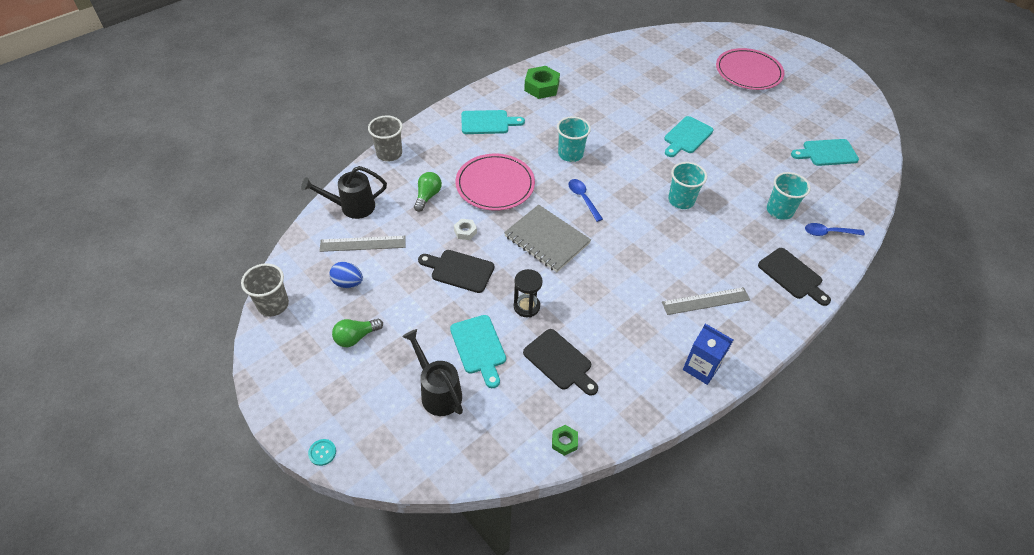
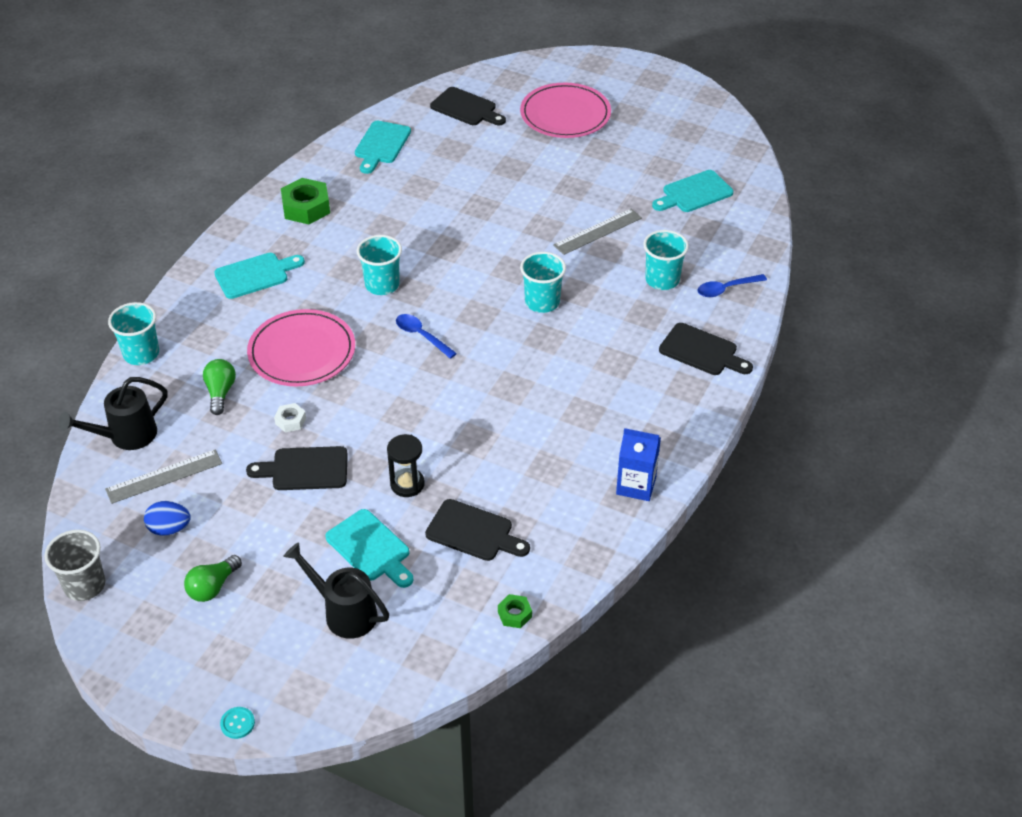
camera: 20 degrees left, 5 degrees down
(389, 154) = (141, 354): grey cup -> turquoise cup
(547, 240) = (398, 399): grey notebook -> none
(679, 50) = (466, 108): none -> black cutting board
(687, 137) = (519, 220): turquoise cutting board -> turquoise cutting board (381, 145)
(706, 301) = (614, 411): grey ruler -> grey ruler (598, 232)

